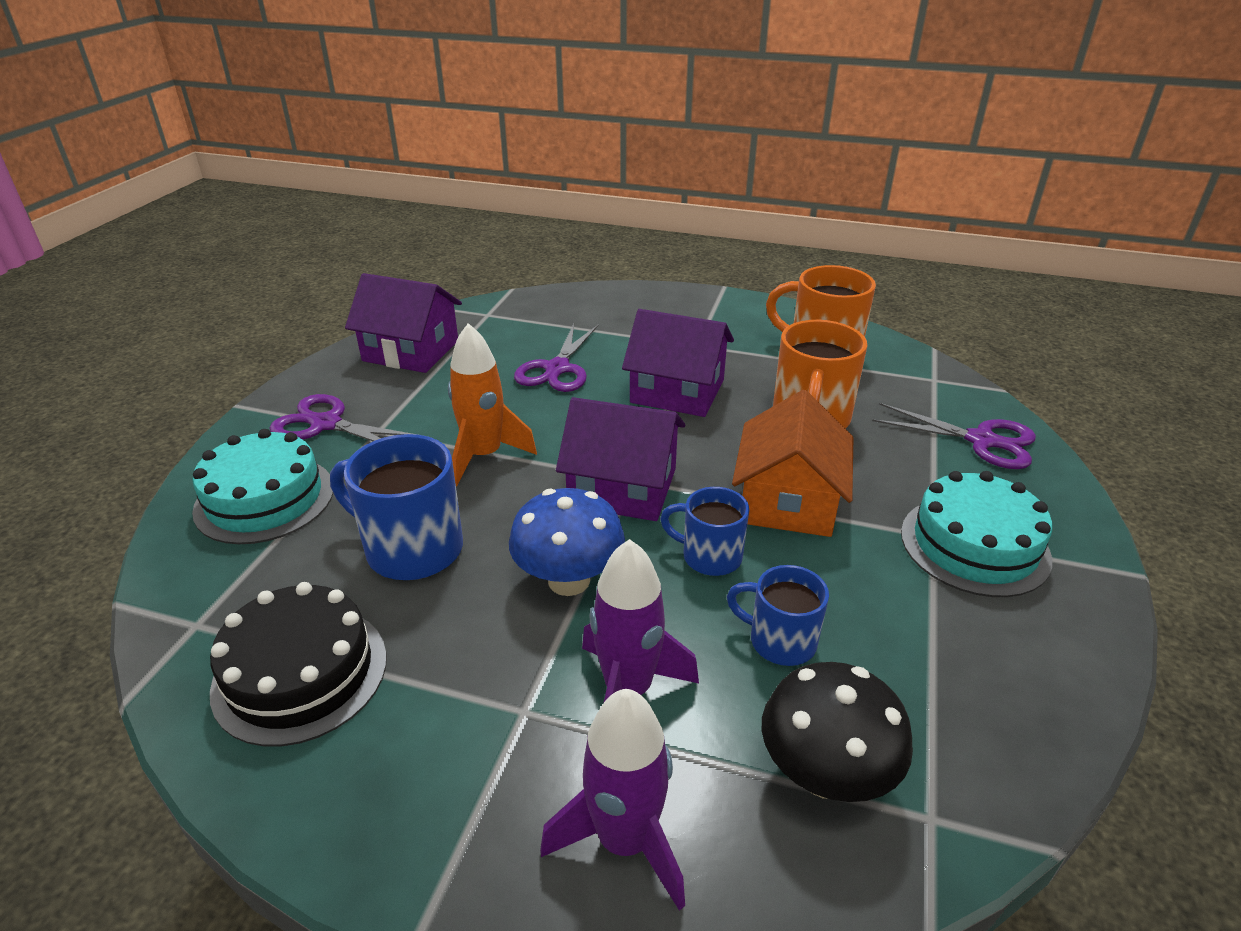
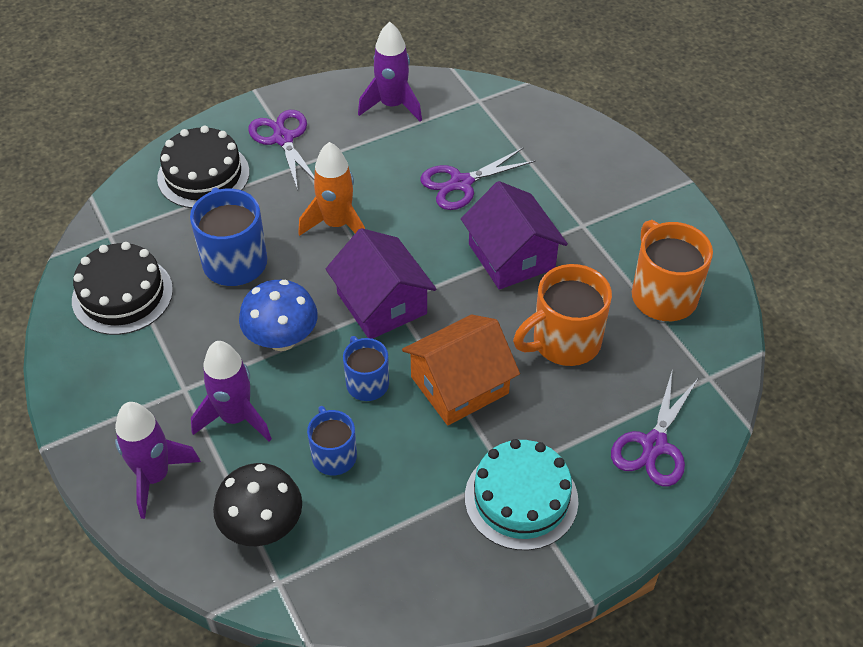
camera: 45 degrees right, 15 degrees up
(265, 499) = (203, 175): turquoise cake -> black cake
(411, 351) = (392, 105): purple house -> purple rocket
(981, 440) = (654, 445): purple scissors -> purple scissors turned 45 degrees clockwise

